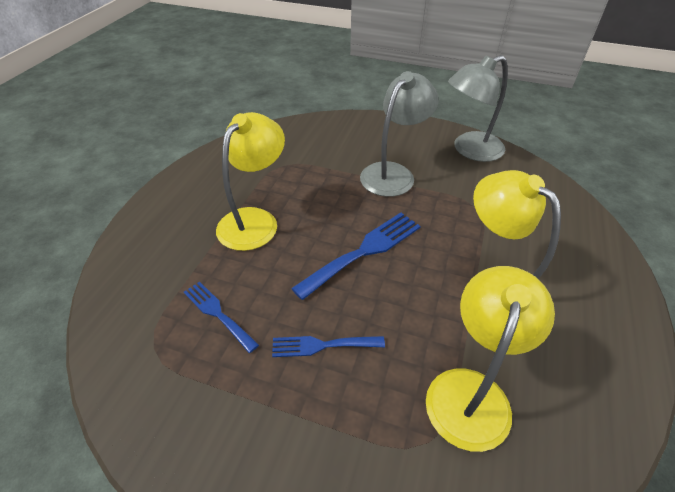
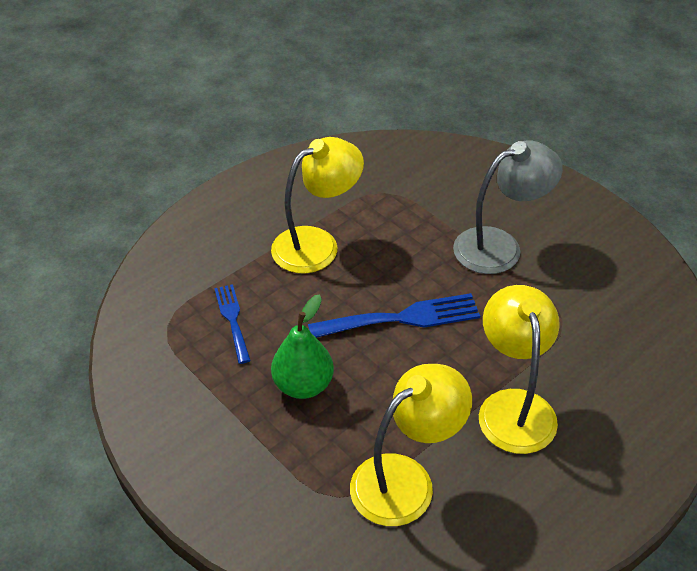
camera: 30 degrees right, 0 degrees up
(322, 345) = (303, 385): blue fork -> green pear
(470, 150) = (618, 251): grey lamp -> none

